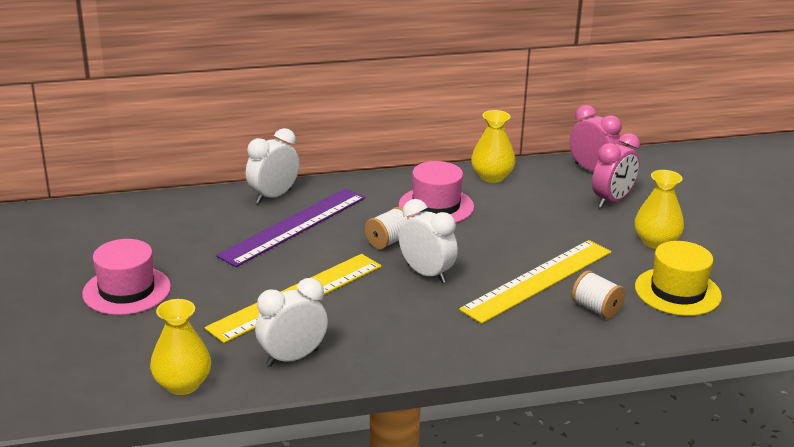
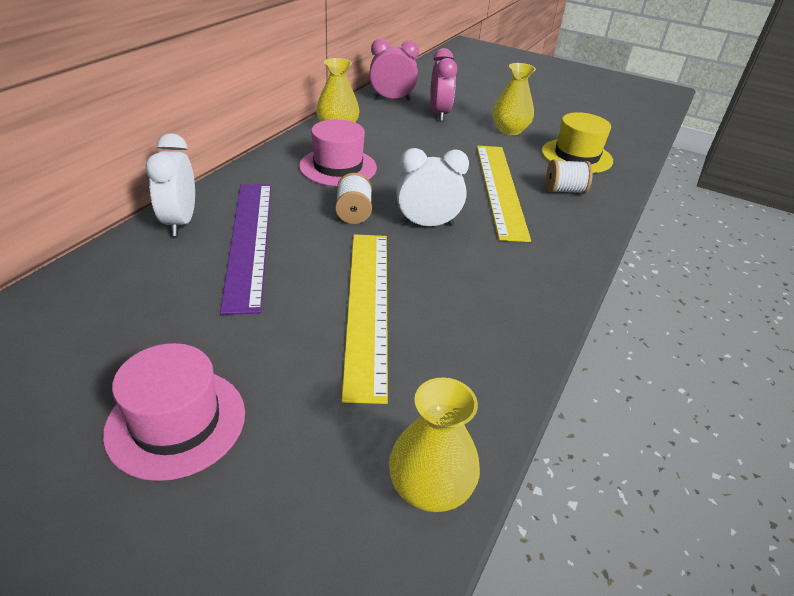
camera: 50 degrees left, 10 degrees up
(292, 358) = (468, 370): white clock -> none

